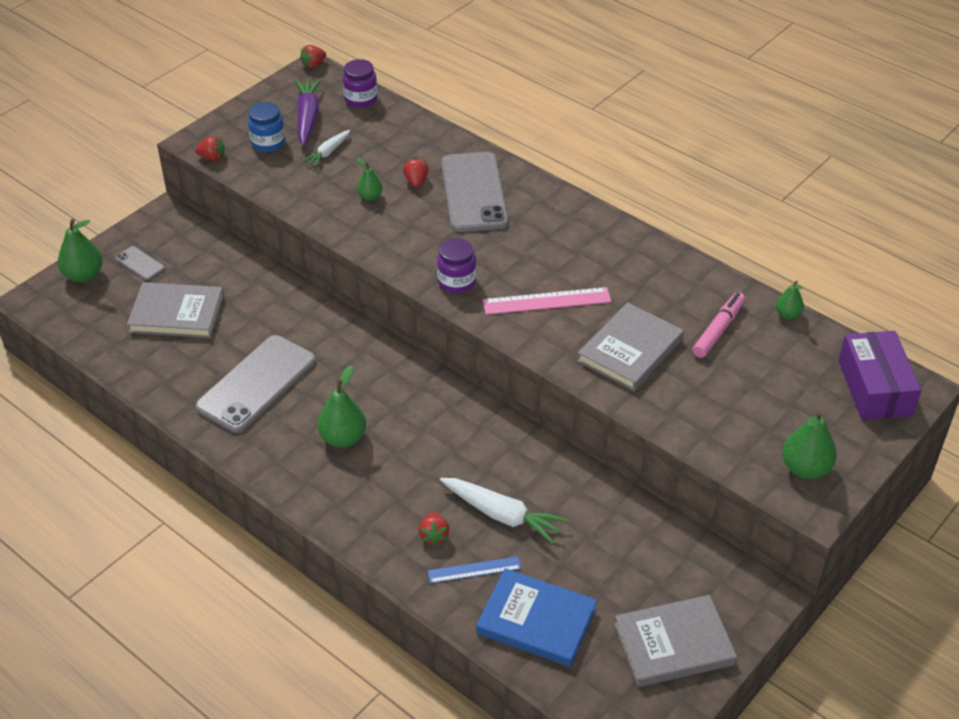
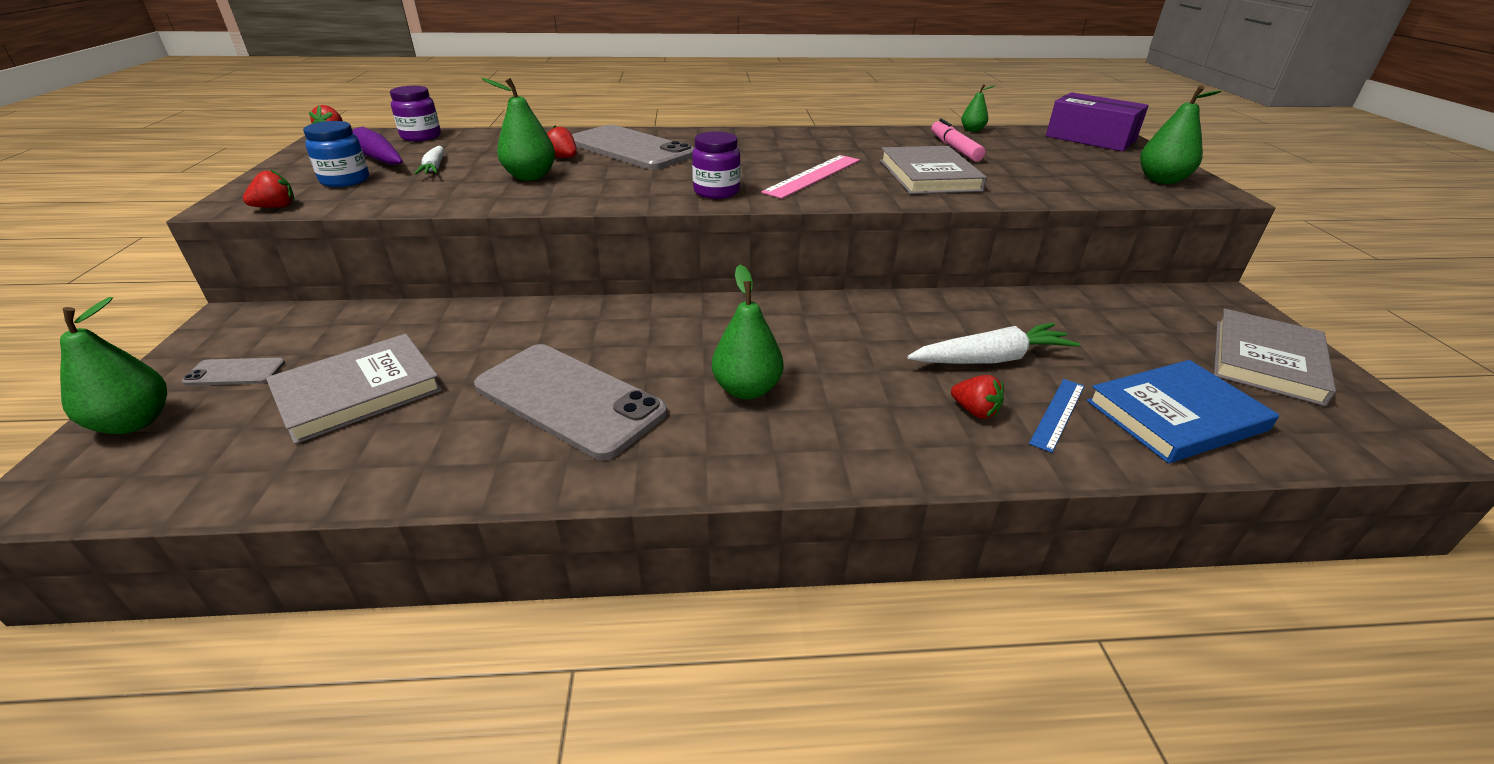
camera: 45 degrees left, 10 degrees down
(257, 384) = (569, 399): grey phone -> grey phone turned 45 degrees counterclockwise
(370, 197) = (530, 177): green pear -> green pear, size x1.71

